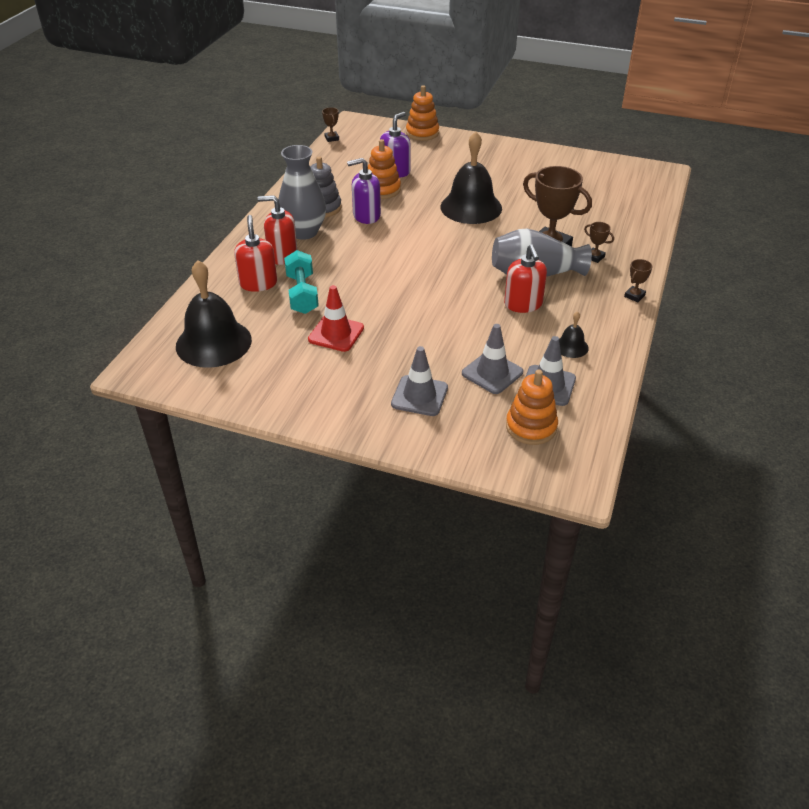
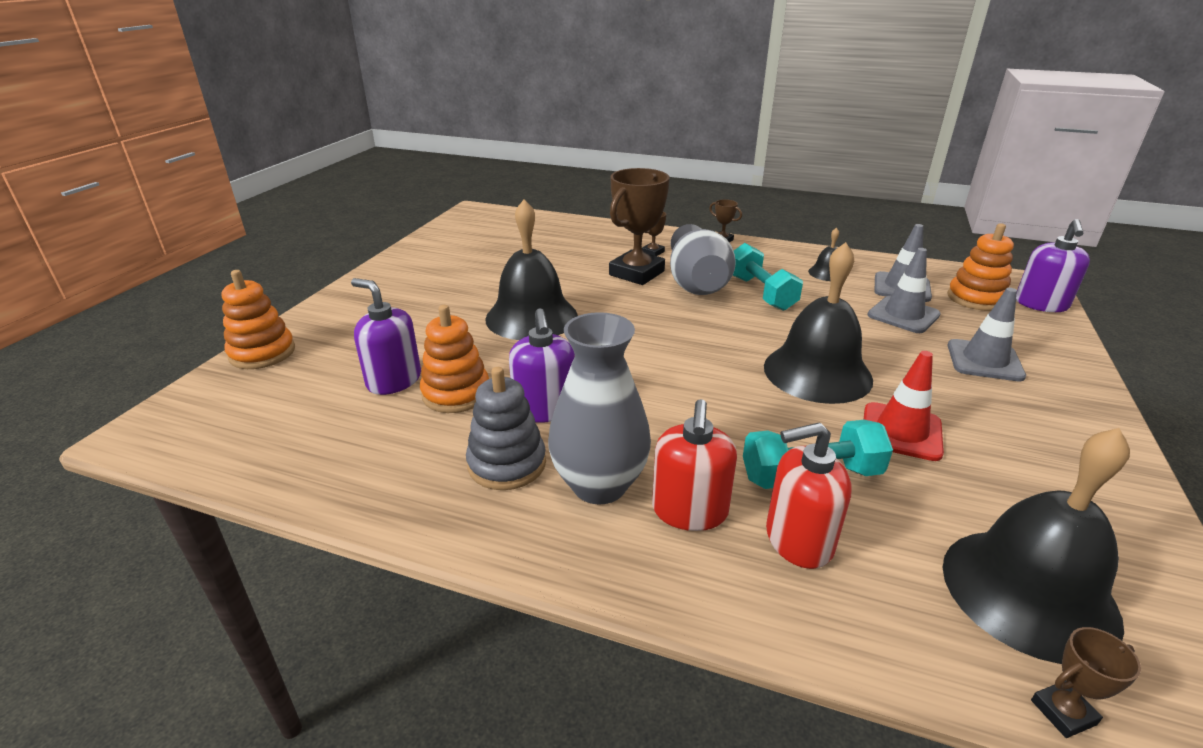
camera: 90 degrees left, 10 degrees down
(332, 138) = (198, 463): brown trophy -> brown trophy (1063, 712)
(403, 313) = (817, 372): none -> black bell
(523, 304) = (760, 293): red soap dispenser -> turquoise dumbbell
(524, 468) = (1041, 304): none -> purple soap dispenser

